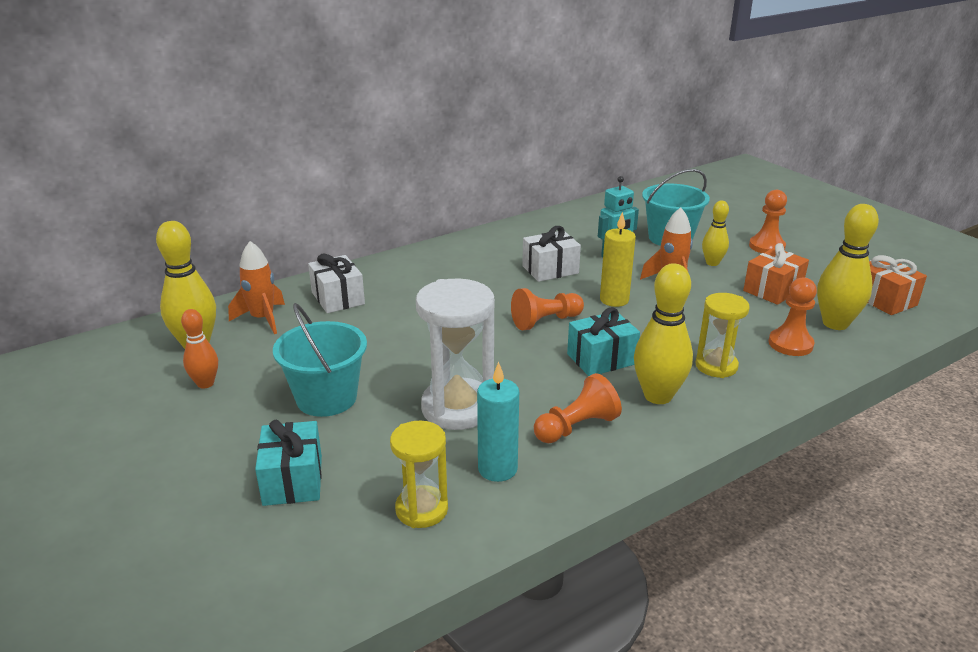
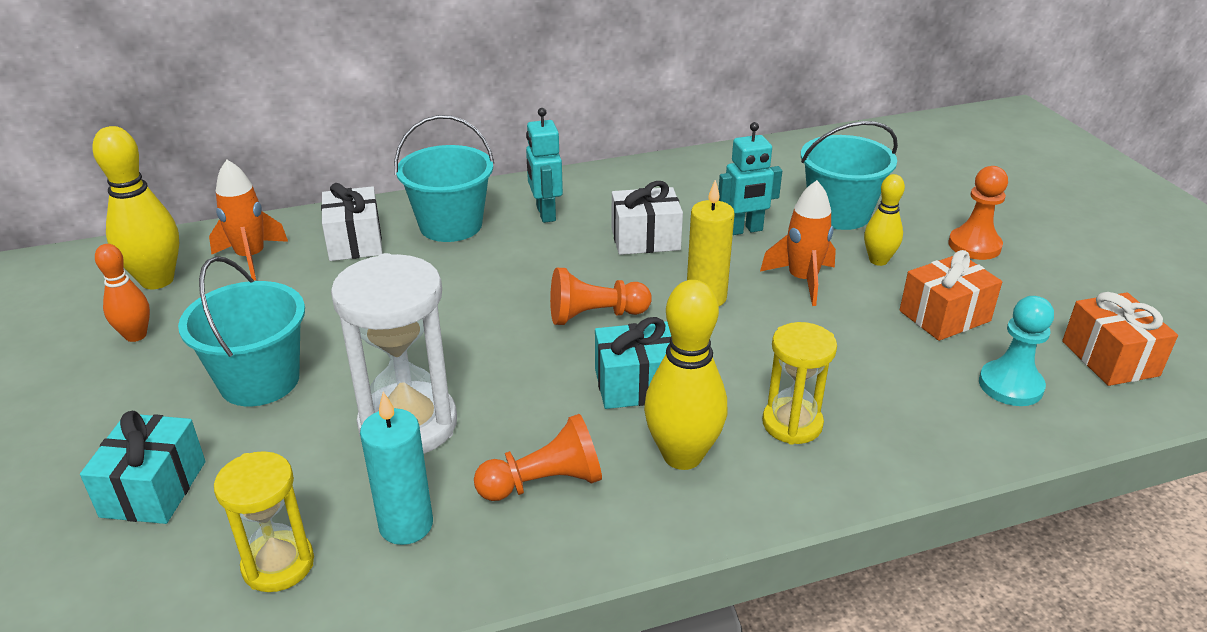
camera: 15 degrees right, 5 degrees up
(404, 278) = (451, 225): none -> turquoise bucket
(468, 262) = (545, 213): none -> turquoise robot
(790, 344) = (922, 407): orange pawn -> none
(835, 323) = (1010, 385): yellow bowling pin -> turquoise pawn

